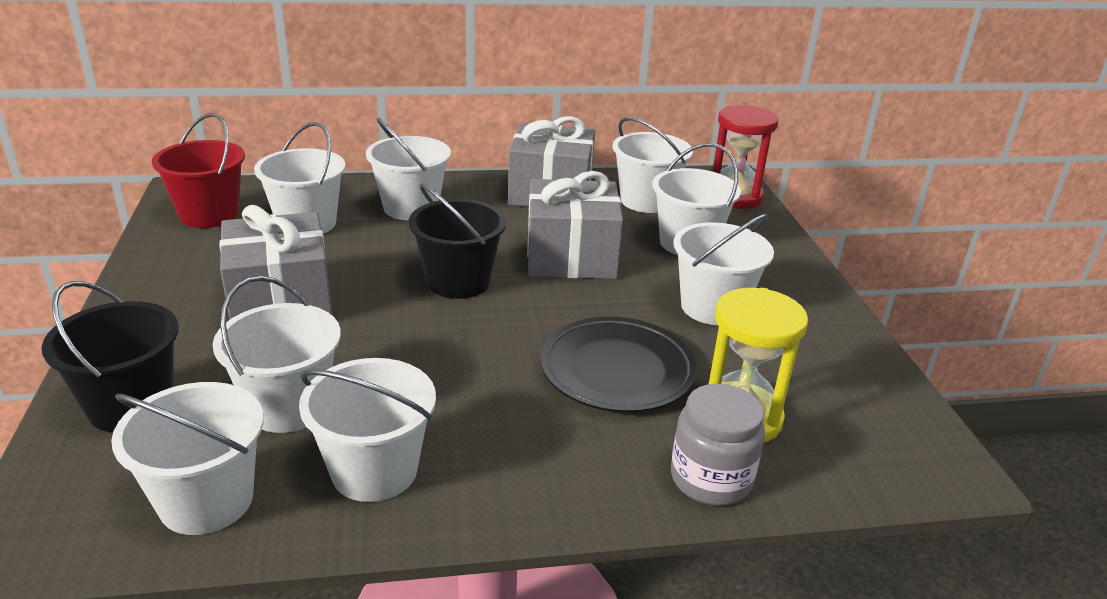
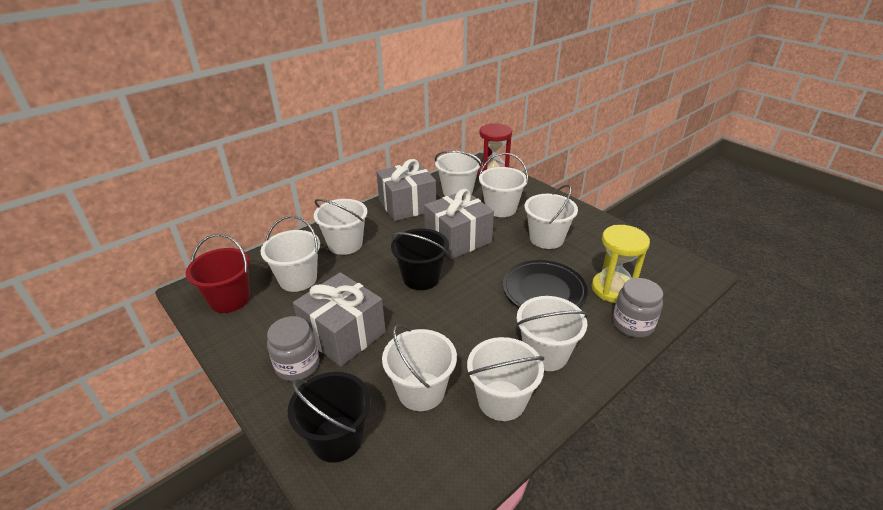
camera: 30 degrees left, 5 degrees up
(190, 310) = (297, 365): none -> grey jar
(206, 501) = (444, 464): white bucket -> white bucket (545, 354)

